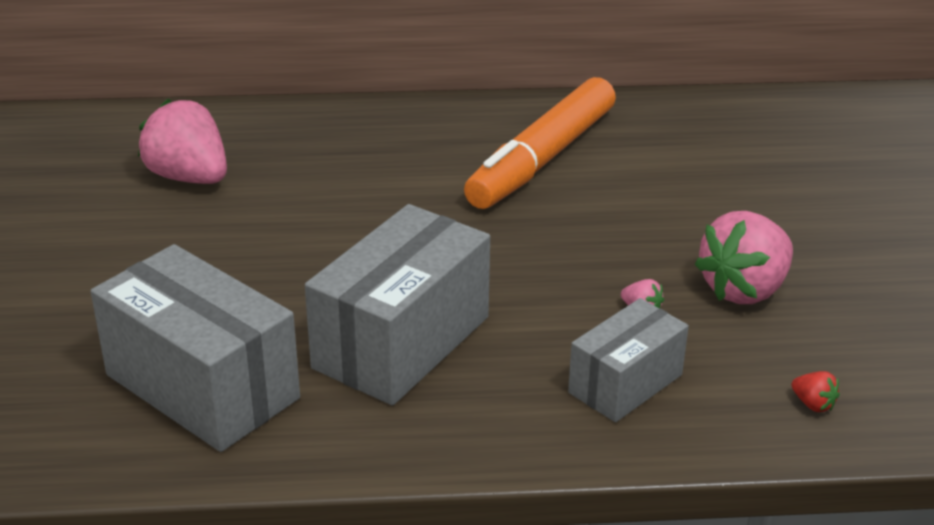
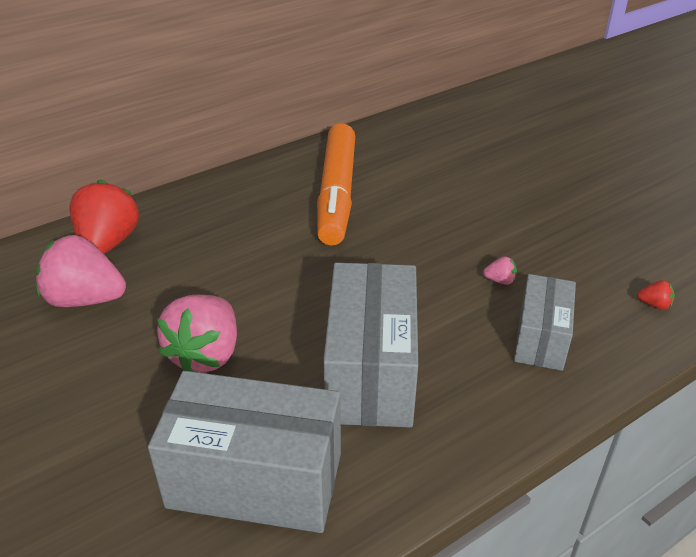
camera: 30 degrees left, 5 degrees up
(255, 133) = (108, 243): none -> red strawberry
(744, 290) = (543, 241): pink strawberry -> pink strawberry (206, 354)

